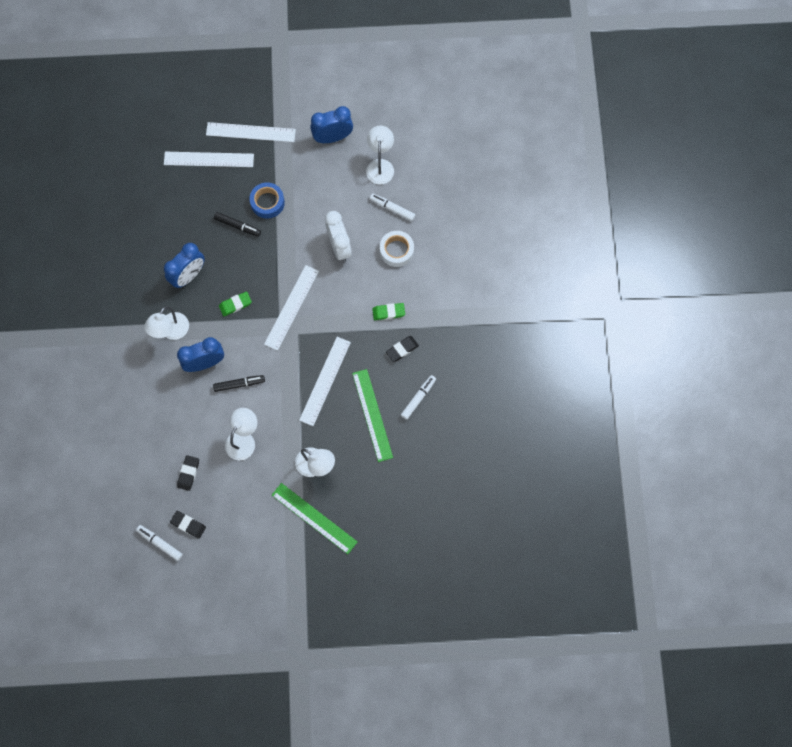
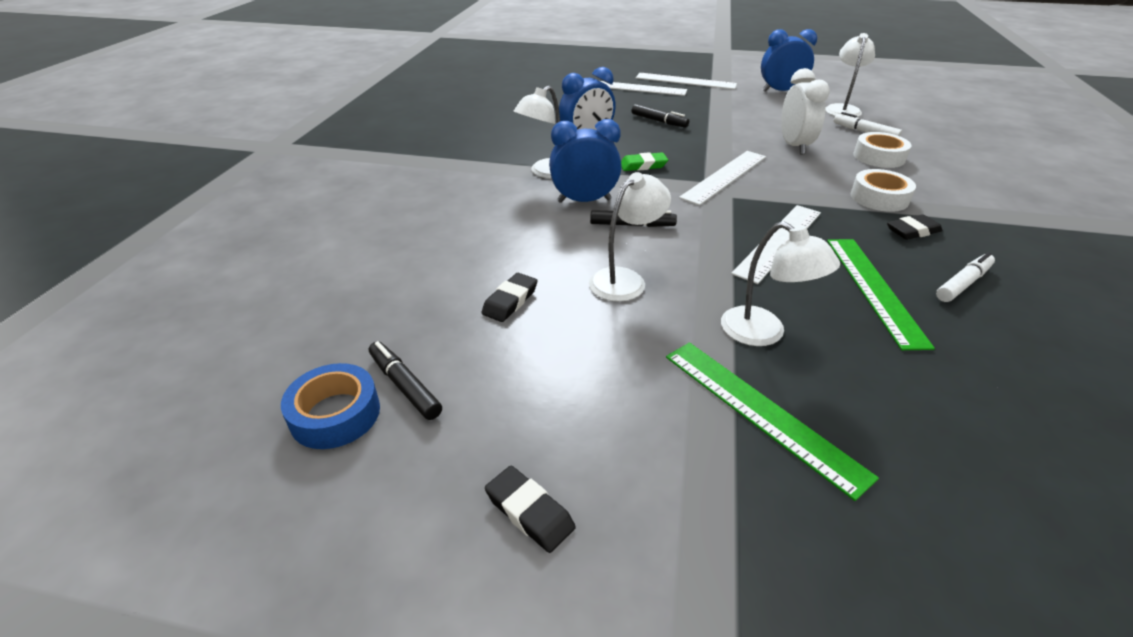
camera: 15 degrees right, 35 degrees down
(160, 543) = (405, 386): white marker -> black marker
(188, 525) = (477, 369): black eraser -> black eraser (529, 512)
(267, 202) = (699, 113): blue tape -> blue tape (335, 414)
(388, 312) = (879, 198): green eraser -> white tape

